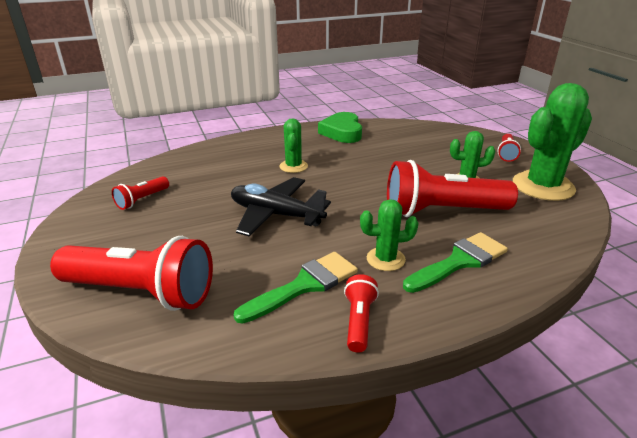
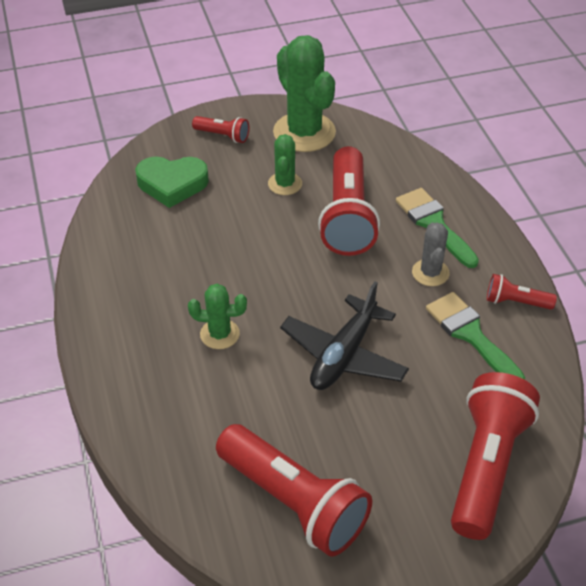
camera: 85 degrees left, 15 degrees up
(142, 200) = (293, 502): red flashlight -> red flashlight, size x2.12
(342, 132) = (116, 273): green heart -> green heart (172, 184)
(385, 259) = (430, 273): green cactus -> grey cactus

